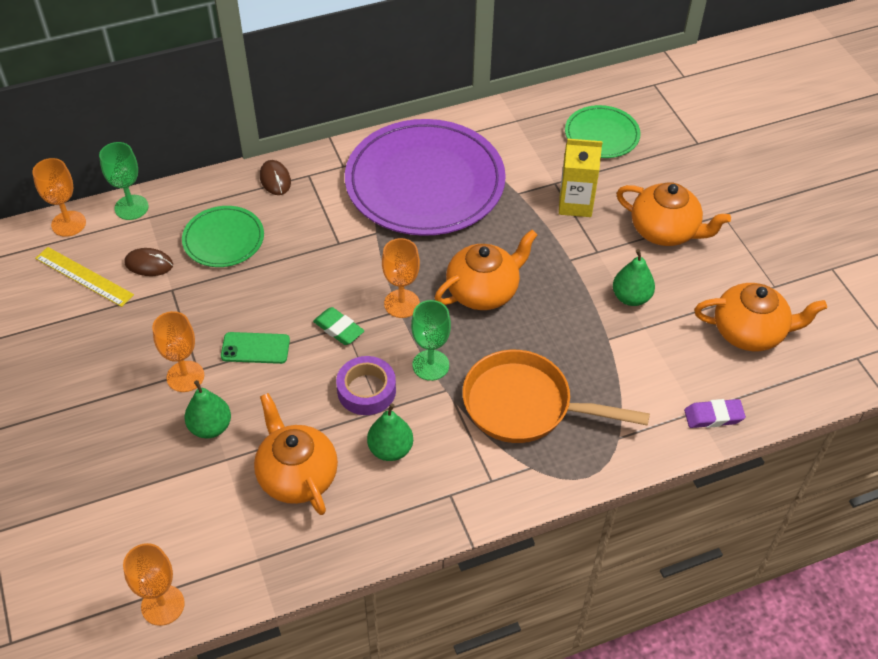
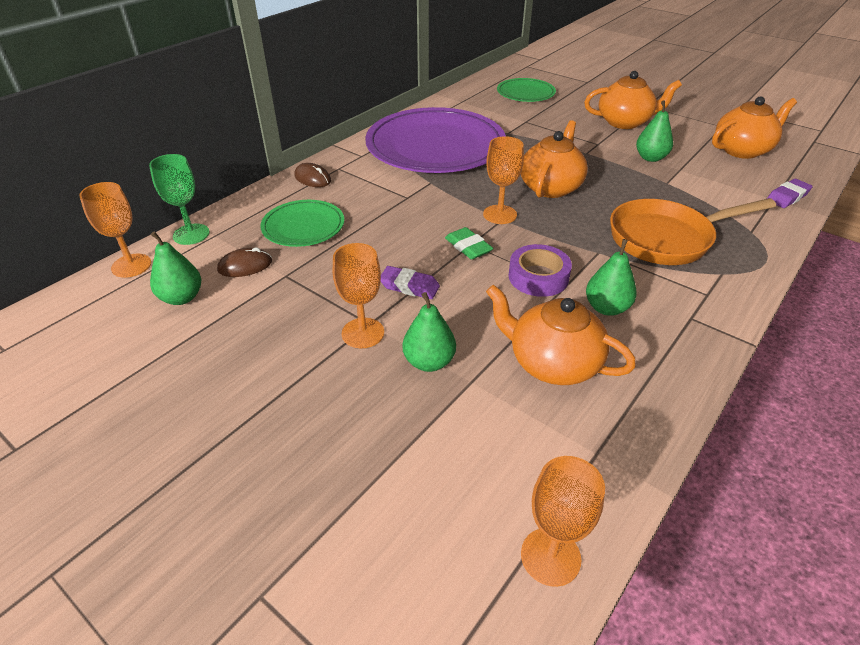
camera: 30 degrees left, 10 degrees down
(84, 276) = (182, 298): yellow ruler -> green pear
(255, 348) = (409, 286): green phone -> purple eraser
(338, 329) = (468, 247): green eraser -> green eraser turned 45 degrees clockwise
(430, 365) = (568, 242): green goblet -> none
(575, 204) = (552, 127): yellow carton -> none

